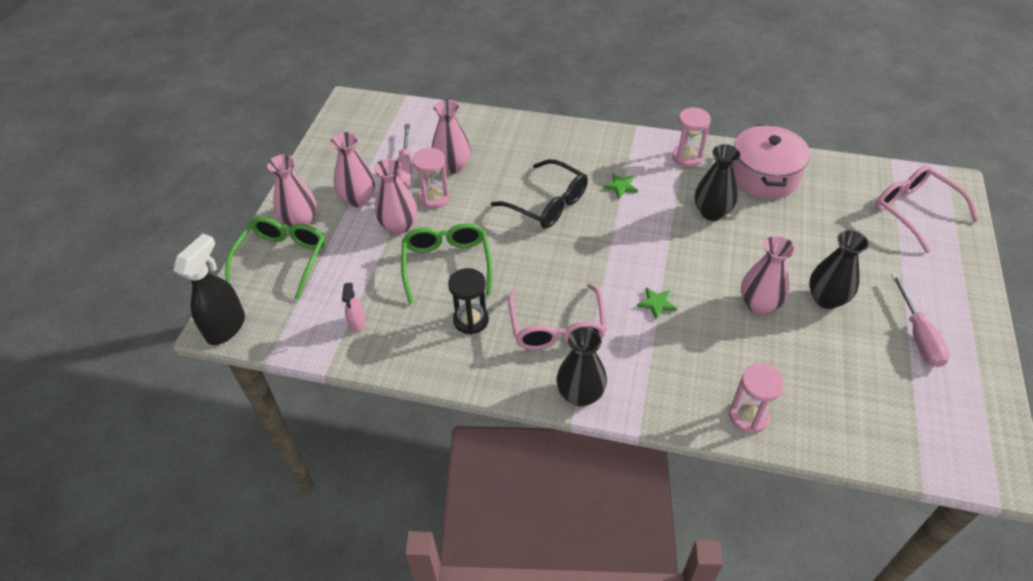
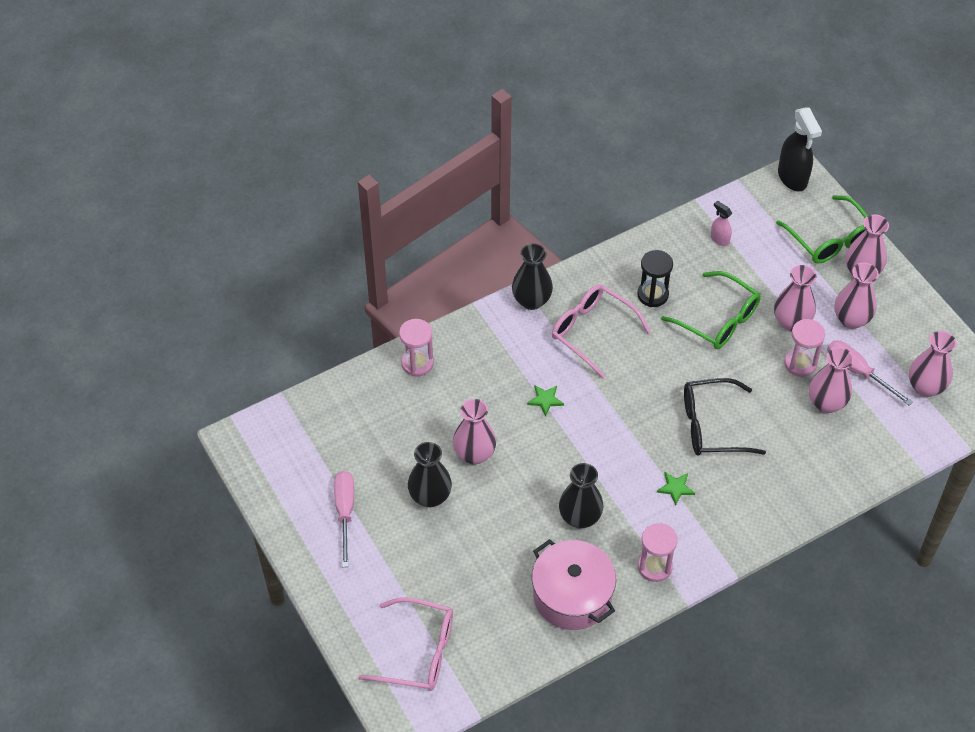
camera: 135 degrees right, 5 degrees up
(379, 134) = (925, 387): none -> pink vase
(918, 335) = (345, 512): pink screwdriver -> pink screwdriver turned 45 degrees clockwise

